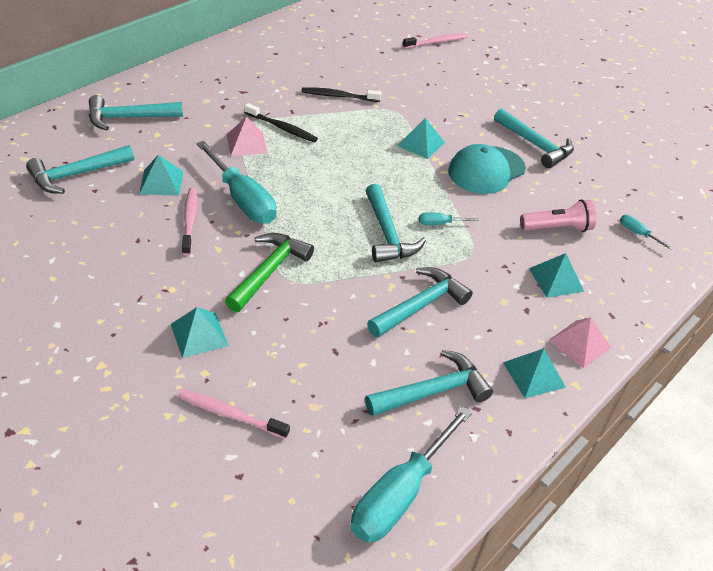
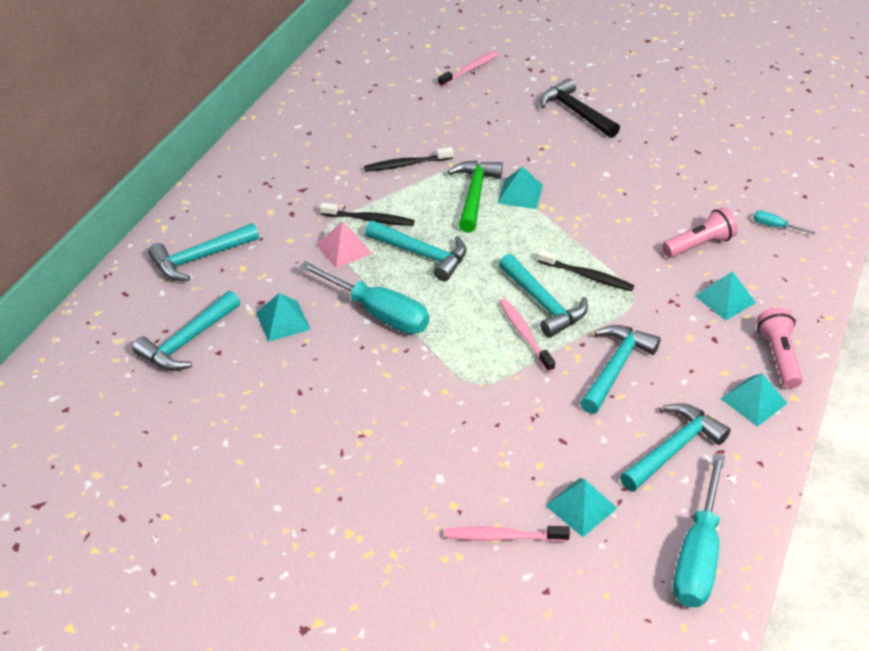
camera: 15 degrees left, 0 degrees up
(190, 220) = (339, 353): pink toothbrush -> pink toothbrush (524, 334)
(199, 335) = (424, 469): turquoise pyramid -> turquoise pyramid (581, 507)
(269, 271) = (451, 381): green hammer -> green hammer (474, 195)
(440, 223) = (587, 276): turquoise screwdriver -> black toothbrush
(486, 170) = (600, 203): turquoise cap -> none
(507, 96) = (575, 112): none -> black hammer
(535, 145) = (632, 160): turquoise hammer -> turquoise hammer (422, 254)
(579, 343) = (778, 356): pink pyramid -> pink flashlight

